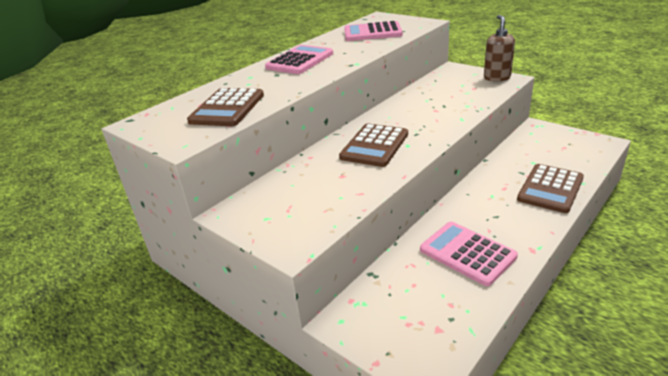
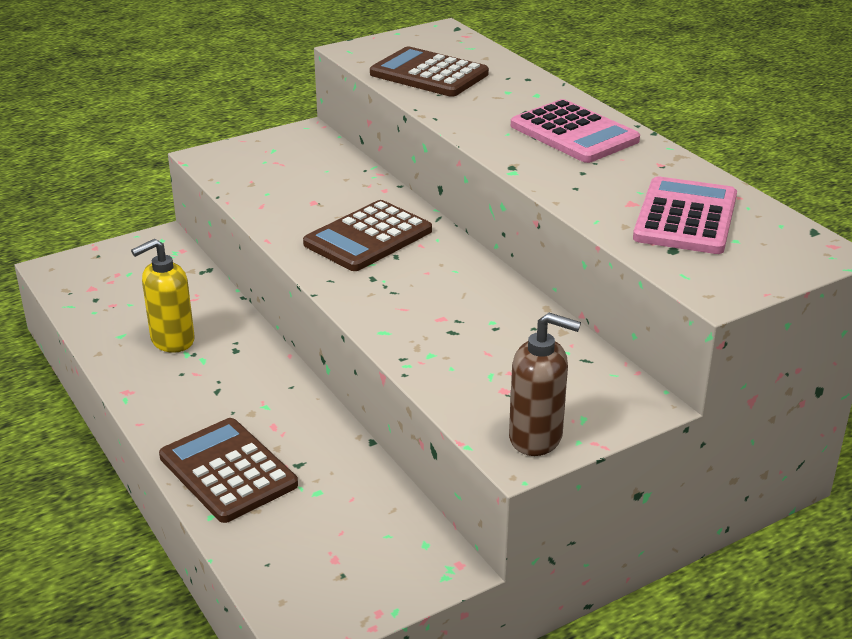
camera: 105 degrees right, 0 degrees up
(374, 146) = (368, 237): brown calculator -> brown calculator turned 90 degrees counterclockwise
(467, 253) = (172, 340): pink calculator -> yellow soap dispenser

